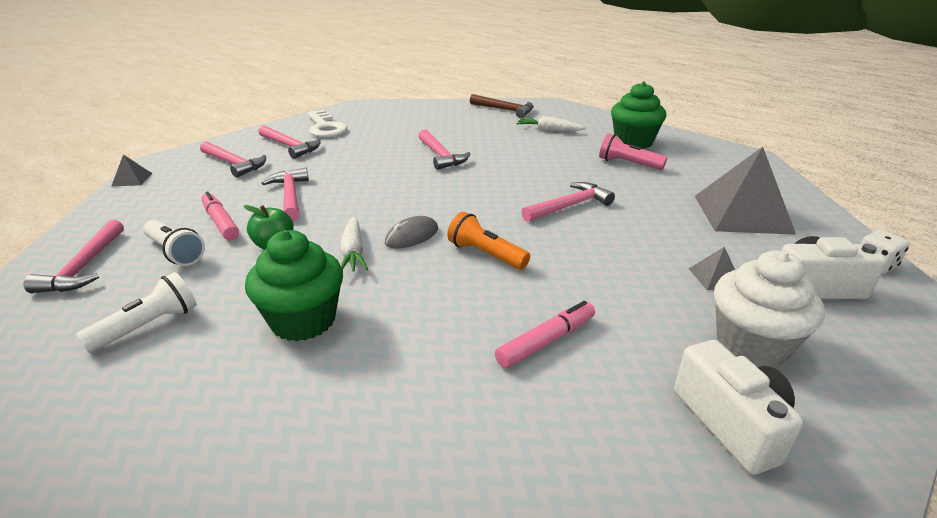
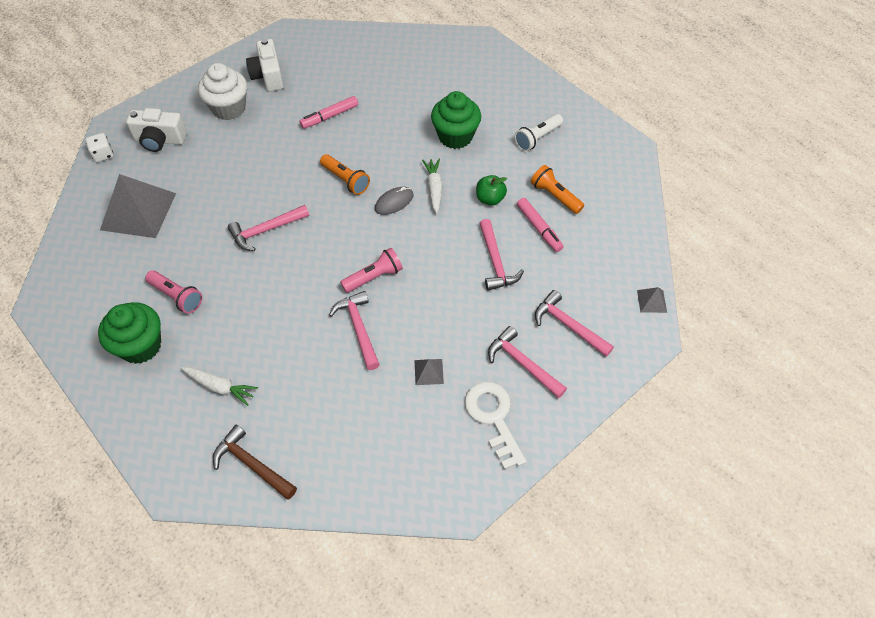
camera: 175 degrees left, 25 degrees up
(84, 267) = (607, 186): pink hammer -> none
(175, 252) = (555, 196): white flashlight -> orange flashlight
(430, 181) = (374, 277): none -> pink flashlight
(715, 277) = (211, 151): grey pyramid -> grey pyramid (429, 372)

